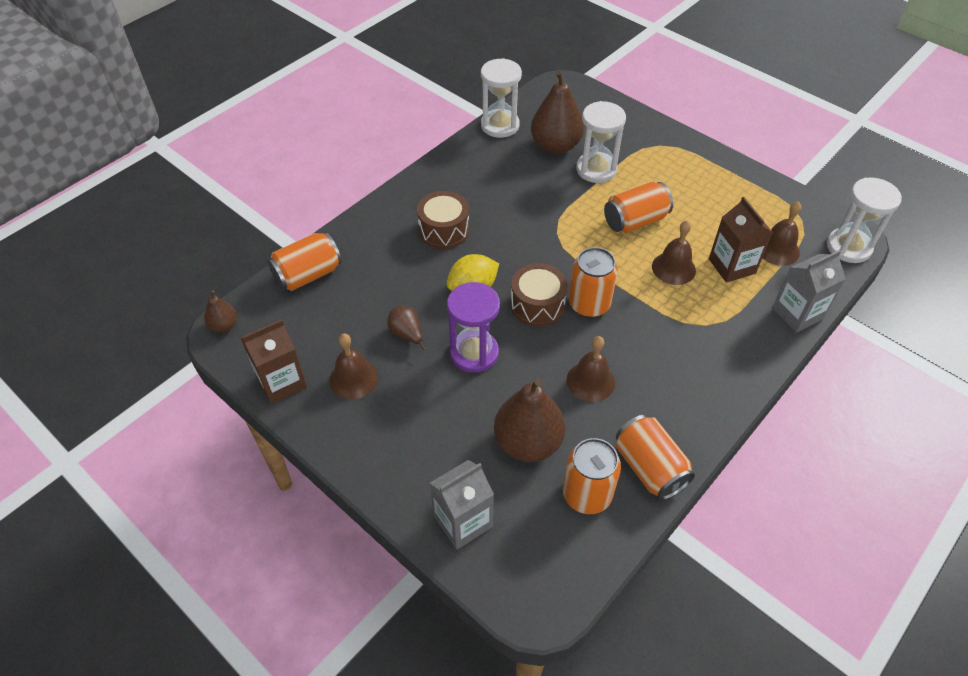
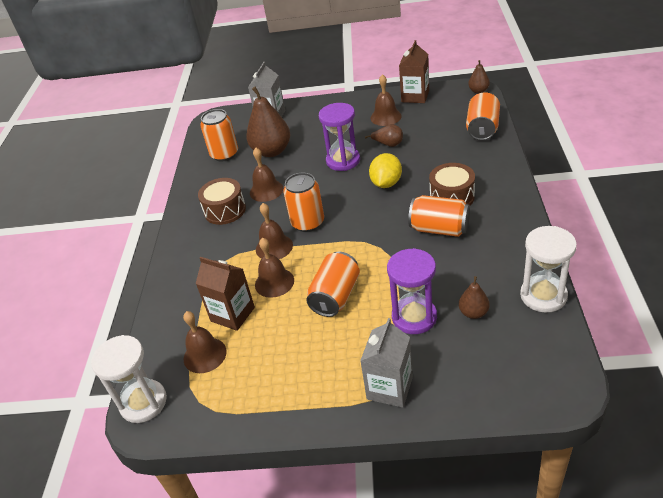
camera: 145 degrees right, 10 degrees down
(537, 305) = (338, 201): brown drum -> brown drum (225, 210)
(555, 146) = (473, 313): brown pear -> brown pear, size x0.50
(596, 169) = (414, 317): white hourglass -> purple hourglass
(644, 303) = (274, 247): none -> brown bell
(649, 468) = (202, 180): orange can -> orange can (439, 229)
(797, 313) = (162, 312): grey carton -> grey carton (389, 388)

